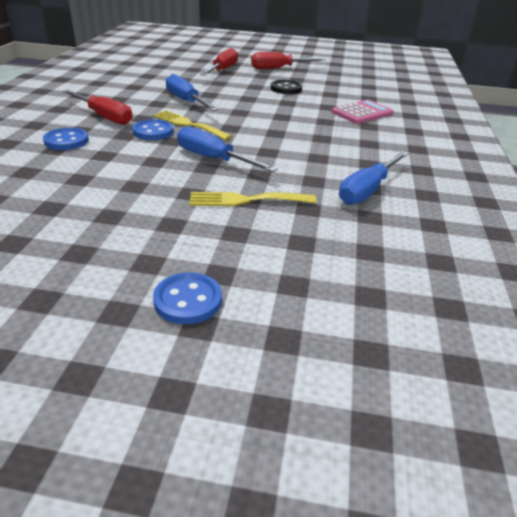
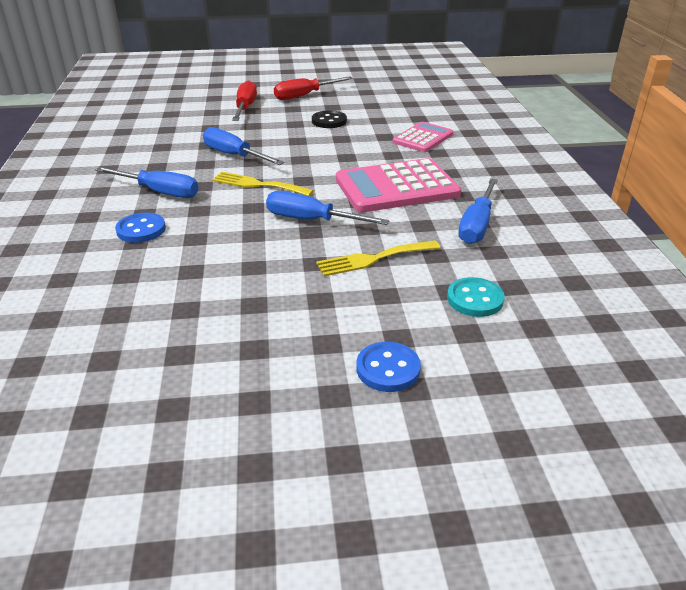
camera: 15 degrees left, 0 degrees up
(104, 117) = (159, 192): red screwdriver -> blue screwdriver
(153, 132) = (226, 200): blue button -> none
(310, 146) = (396, 187): none -> pink calculator
(321, 255) = (475, 299): none -> turquoise button

